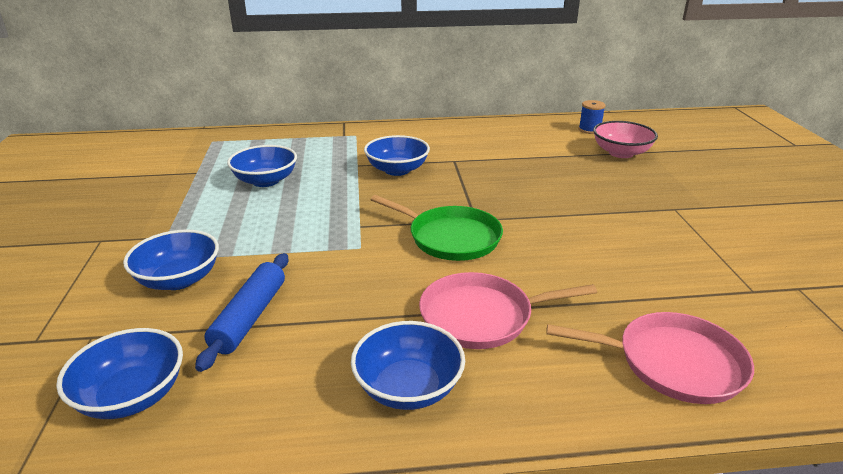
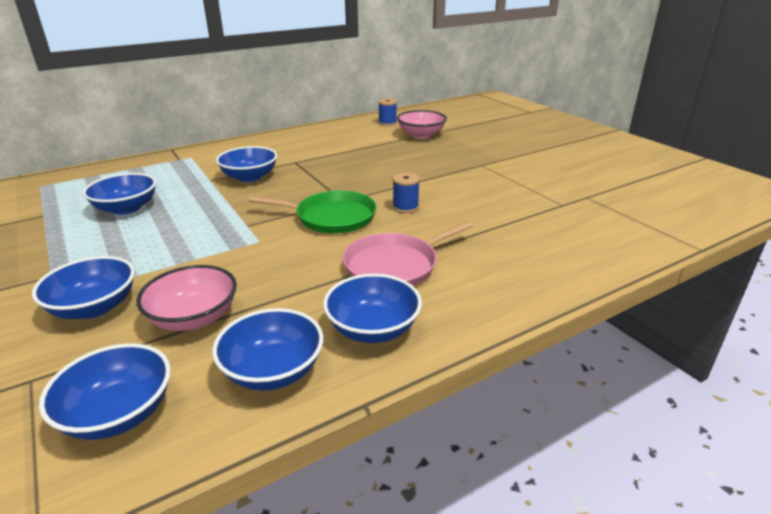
camera: 25 degrees left, 0 degrees up
(250, 317) = (194, 318): blue rolling pin -> pink bowl
(282, 401) = (273, 371): none -> blue bowl
(541, 245) = (405, 207): none -> blue spool
(673, 363) = (544, 260): pink pan -> none

